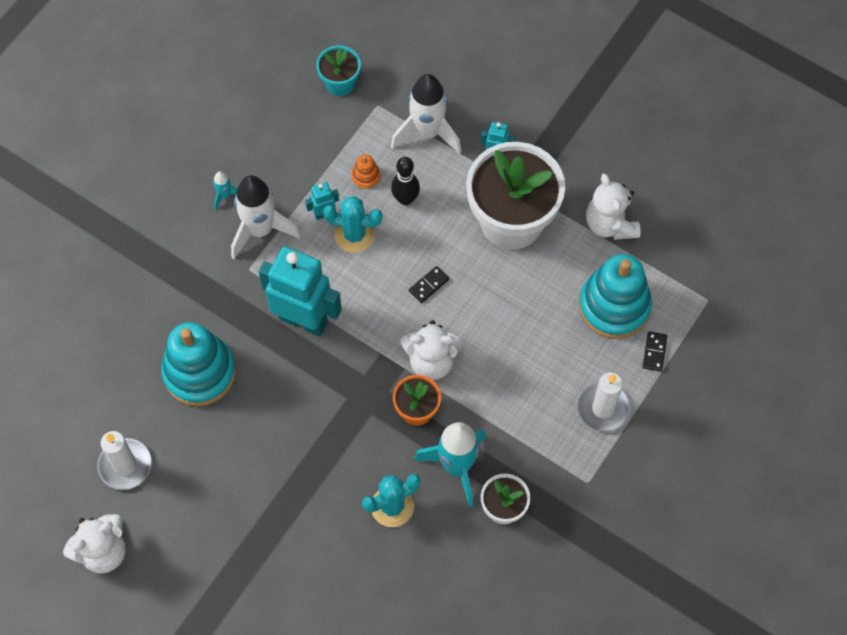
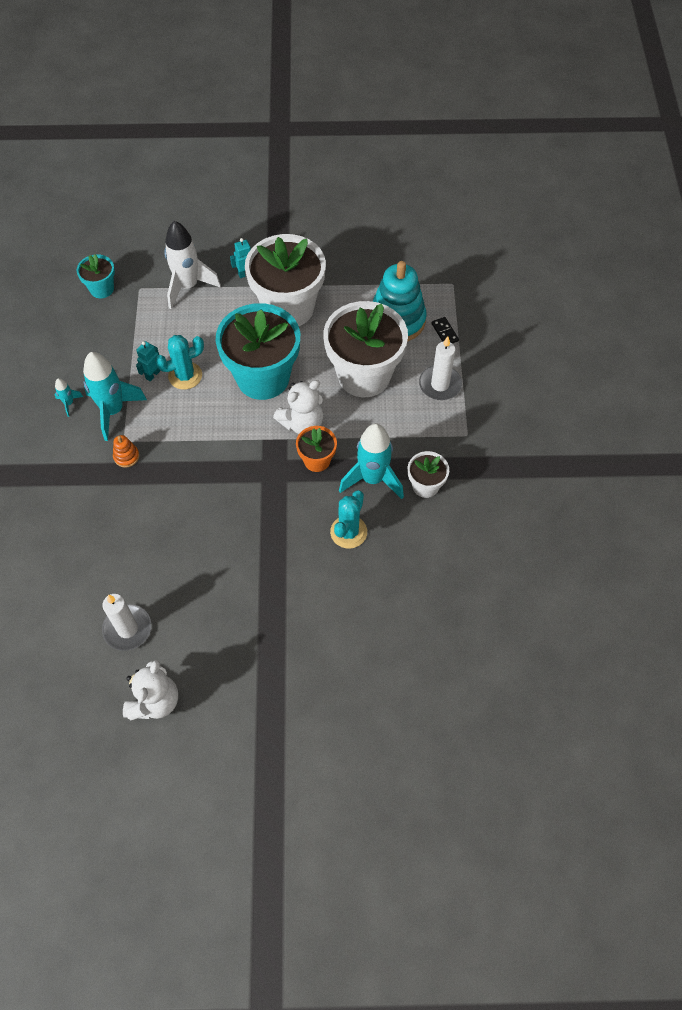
camera: 35 degrees left, 5 degrees down
(199, 372) = (138, 530): turquoise stacking toy -> none
(260, 230) = (113, 411): white rocket -> turquoise rocket
(303, 320) = (190, 450): turquoise robot -> none
(366, 176) = (165, 335): orange stacking toy -> orange stacking toy (126, 456)
(405, 199) = (204, 334): black bowling pin -> none
(429, 285) = (263, 377): black domino -> turquoise flower pot
(532, 347) = (364, 375): none -> white flower pot
(610, 224) = (354, 274): white teddy bear -> none

